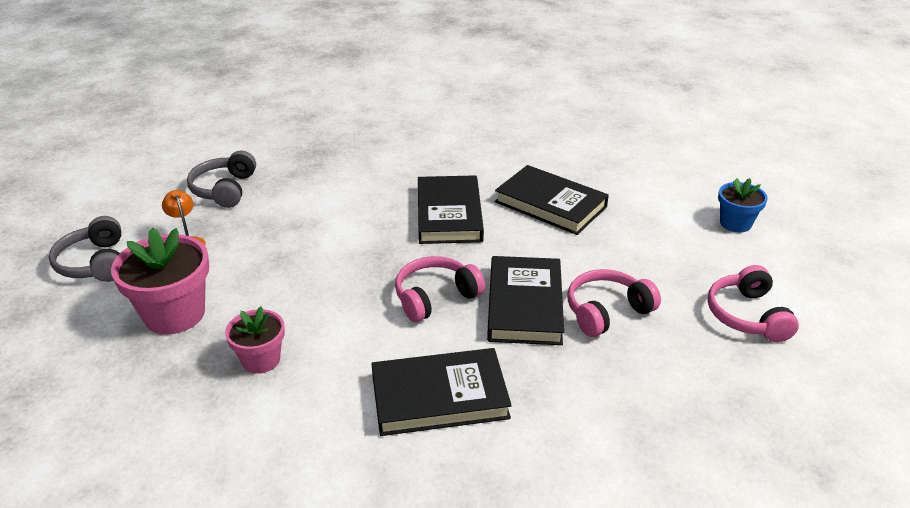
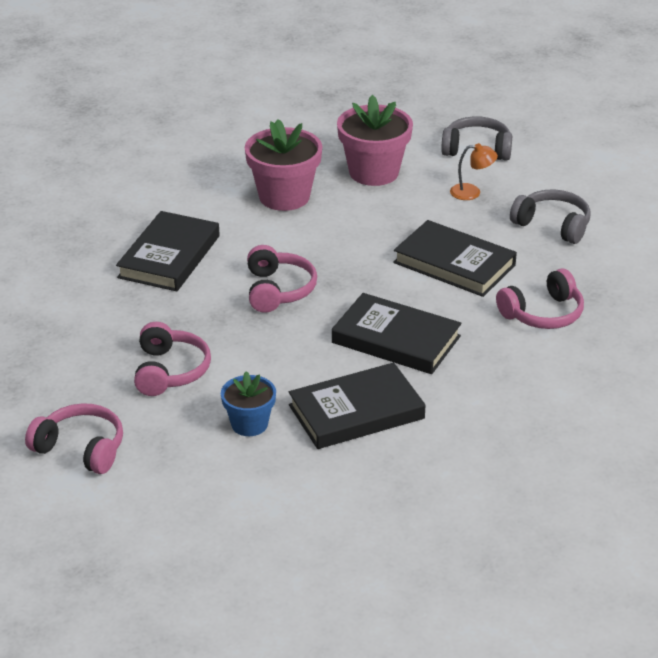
camera: 120 degrees right, 0 degrees up
(261, 360) = (284, 196): pink flower pot -> pink flower pot, size x1.67
(359, 164) = (543, 314): none -> pink headphones
(524, 305) = (223, 331): black book -> black book (454, 264)
(735, 223) = (203, 529): blue flower pot -> blue flower pot (249, 424)

